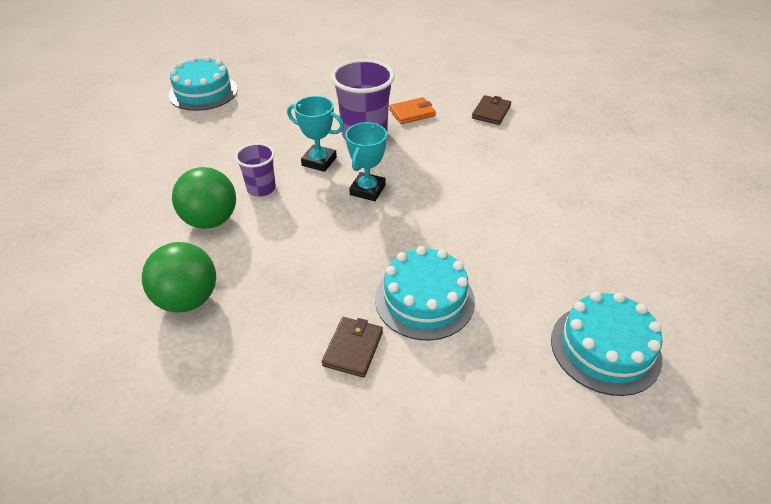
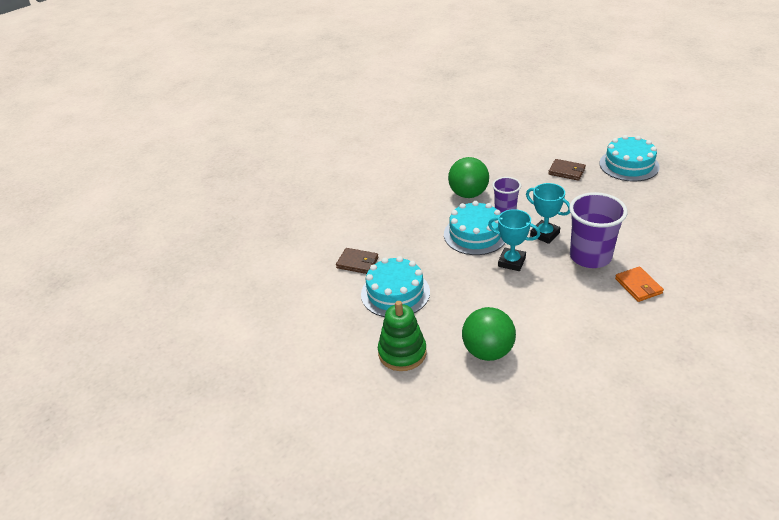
camera: 95 degrees right, 5 degrees down
(188, 299) = (398, 197): green ball -> green ball (488, 351)
(319, 161) = (544, 234): turquoise trophy -> turquoise trophy turned 75 degrees counterclockwise
(491, 112) = (661, 345): brown wallet -> brown wallet (566, 171)
(537, 290) = (402, 353): none -> green stacking toy
(605, 348) = (345, 384): turquoise cake -> turquoise cake (475, 234)

